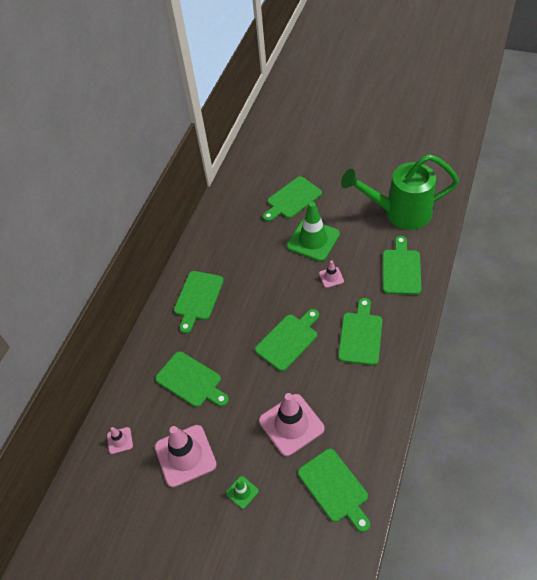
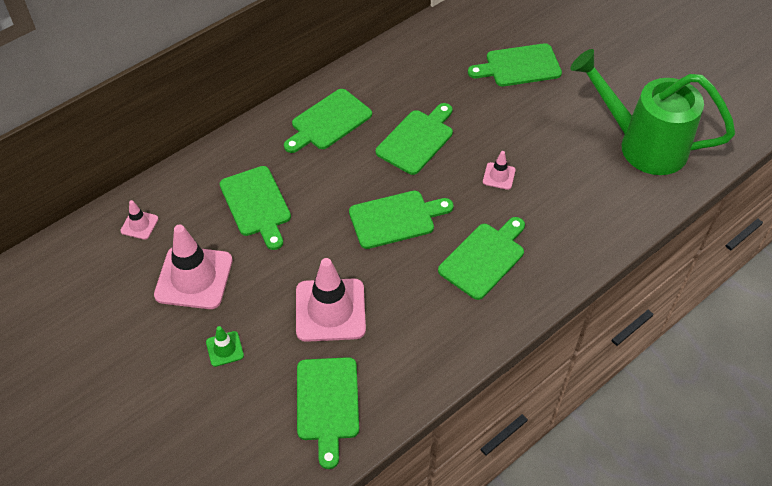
camera: 25 degrees right, 0 degrees up
(313, 240) = (509, 124): green traffic cone -> none
(401, 269) = (592, 210): green cutting board -> green cutting board (417, 140)

